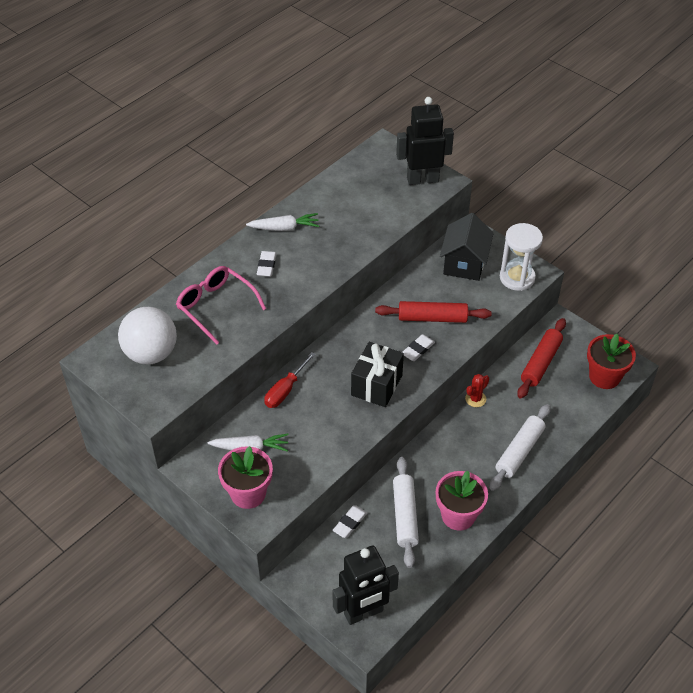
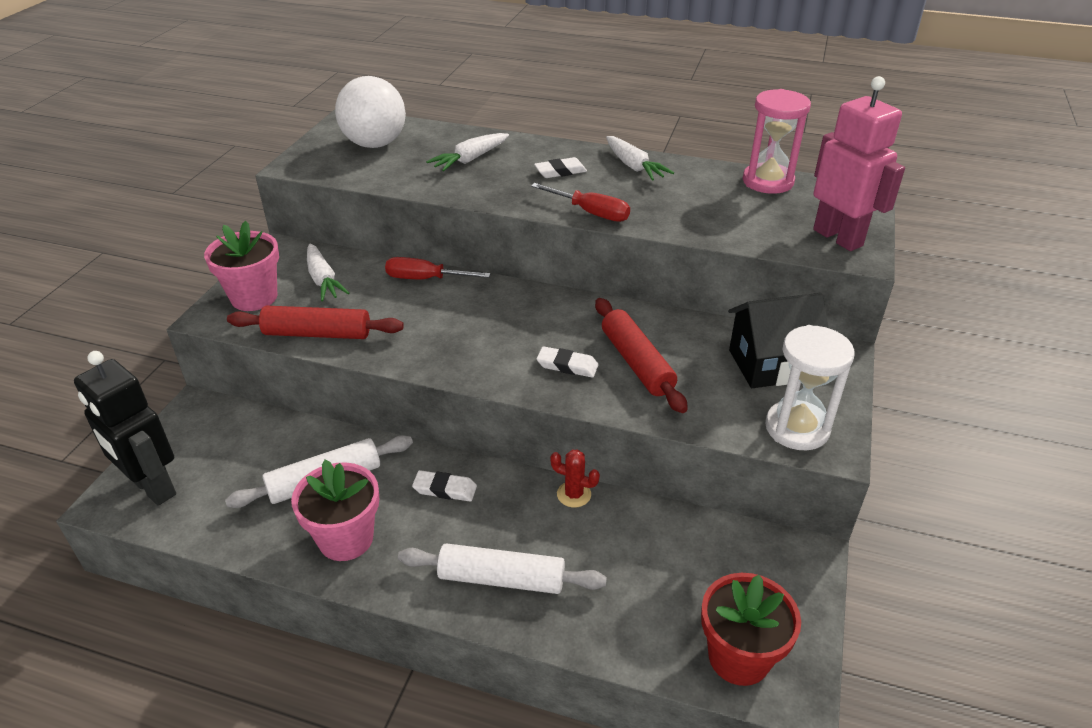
camera: 65 degrees right, 10 degrees down
(216, 306) = (470, 159): pink glasses -> white carrot
(330, 271) = (591, 213): none -> red screwdriver
(345, 177) = (767, 181): none -> pink hourglass
(350, 523) = (294, 432): white eraser -> white eraser (445, 489)
(377, 385) = (478, 347): black gift -> none
(422, 179) = (838, 237): black robot -> pink robot
(540, 363) = (701, 554): red rolling pin -> red rolling pin (317, 334)

